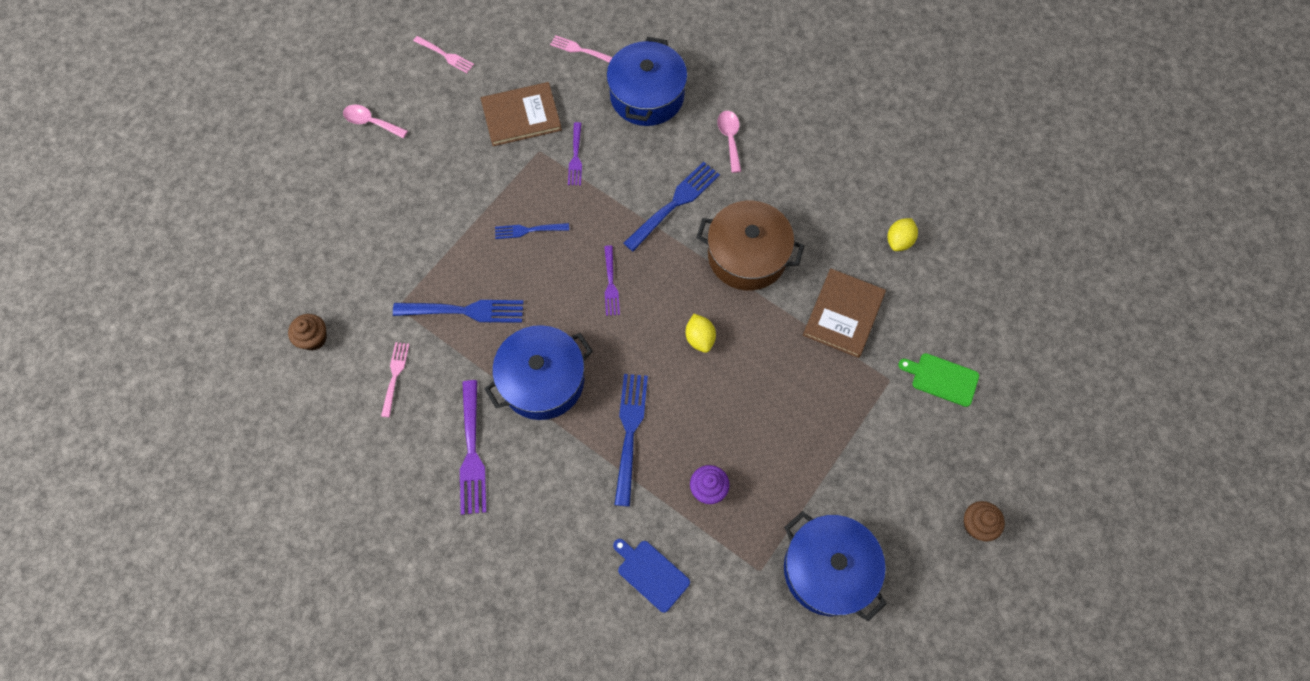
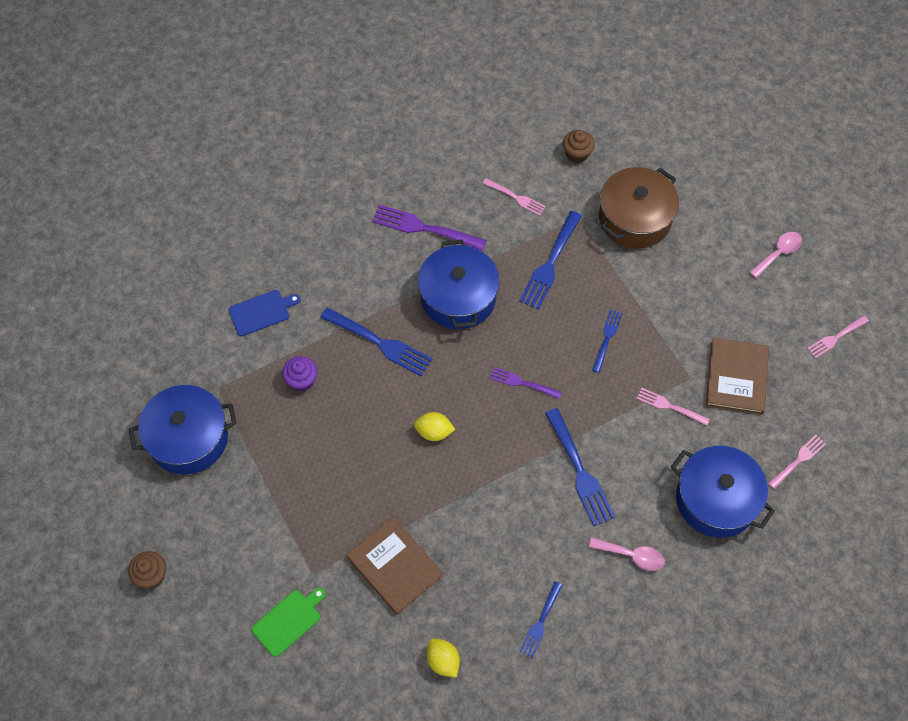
camera: 115 degrees right, 5 degrees down
(575, 156) = (670, 406): purple fork -> pink fork
(747, 255) = (495, 510): brown pot -> brown pot (635, 218)
(823, 183) = (541, 621): none -> blue fork

